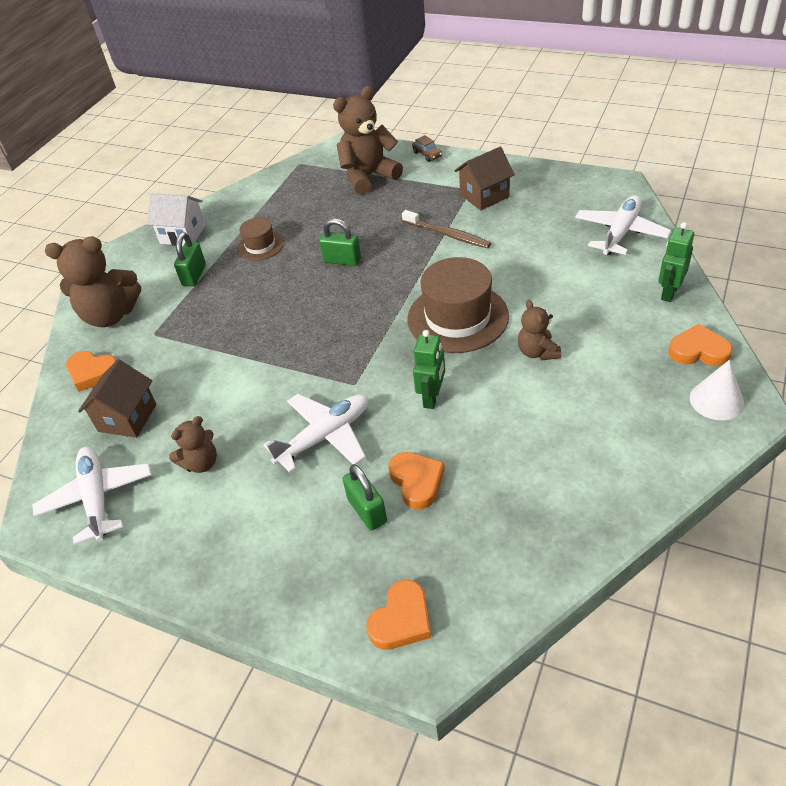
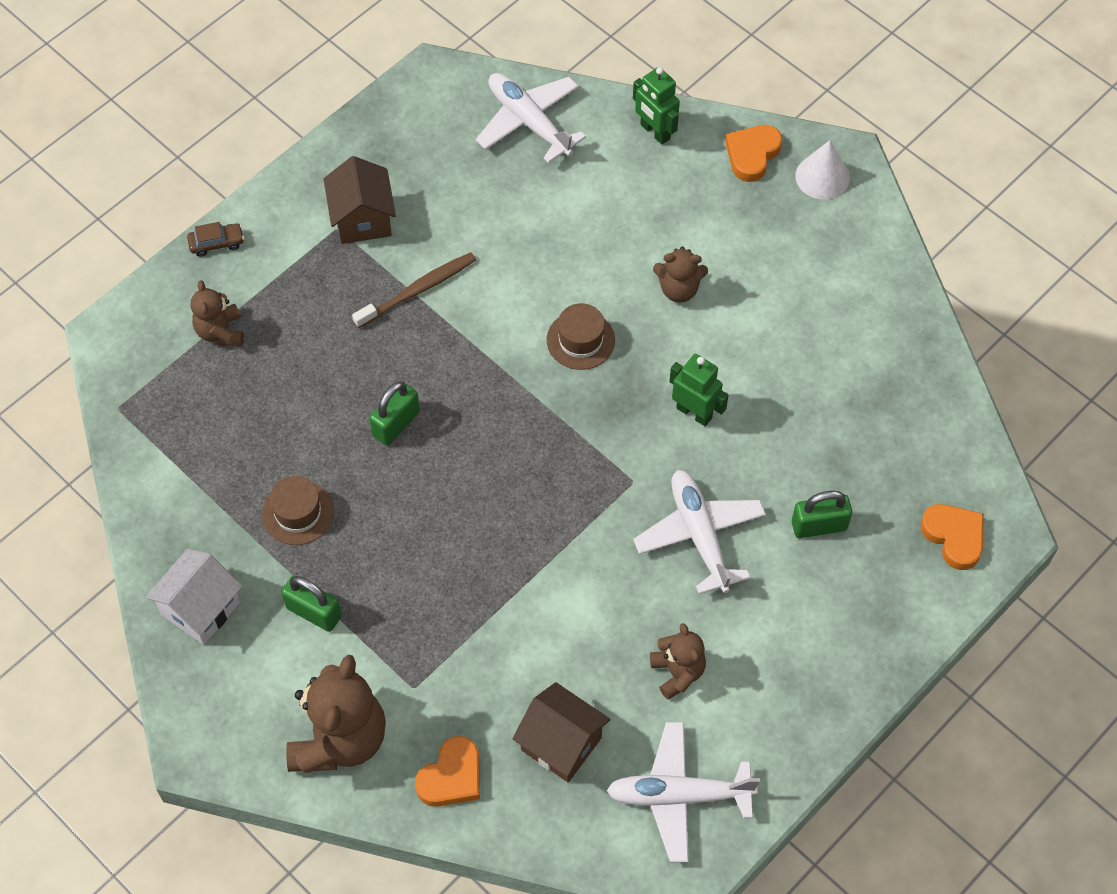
camera: 75 degrees left, 15 degrees up
(368, 177) = (220, 332): brown teddy bear -> brown teddy bear, size x0.55
(417, 482) = (803, 469): orange heart -> none
(457, 317) = (580, 340): brown hat -> brown hat, size x0.53

